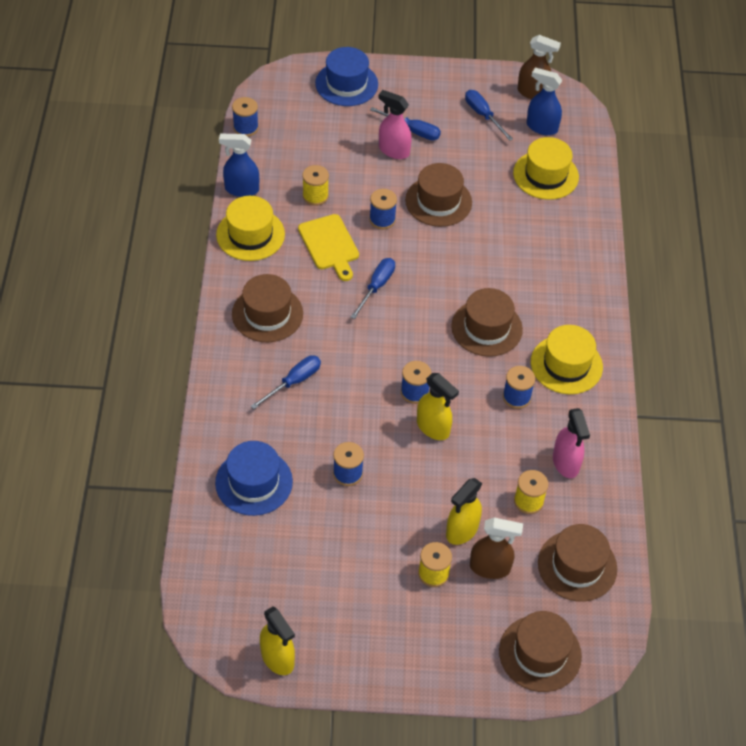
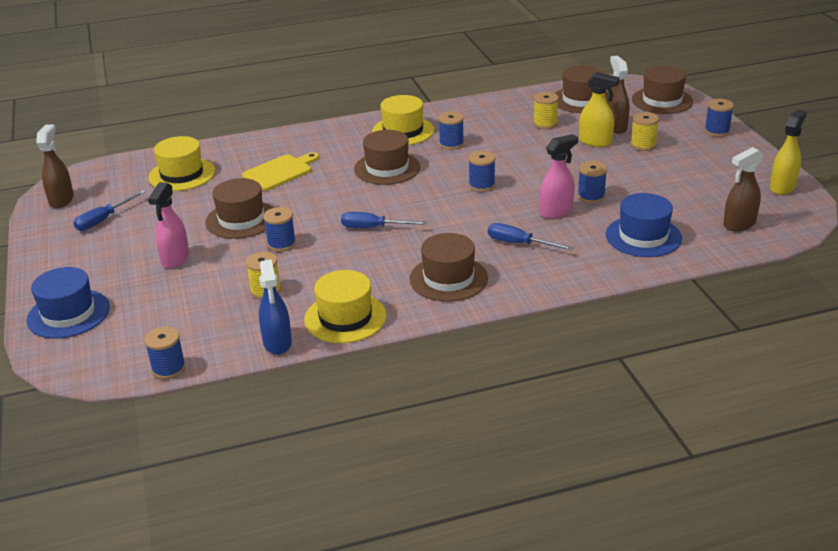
camera: 105 degrees left, 20 degrees down
(231, 574) = (739, 224): none -> brown spray bottle
(329, 245) = (333, 265): yellow cutting board -> yellow cutting board (280, 172)
(413, 131) = (140, 254): blue screwdriver -> none
(433, 428) = (511, 170): yellow spray bottle -> none
(433, 668) = (717, 131): none -> blue spool
(541, 127) = (114, 187): blue spray bottle -> none
(566, 463) = (498, 117): pink spray bottle -> pink spray bottle (556, 211)

